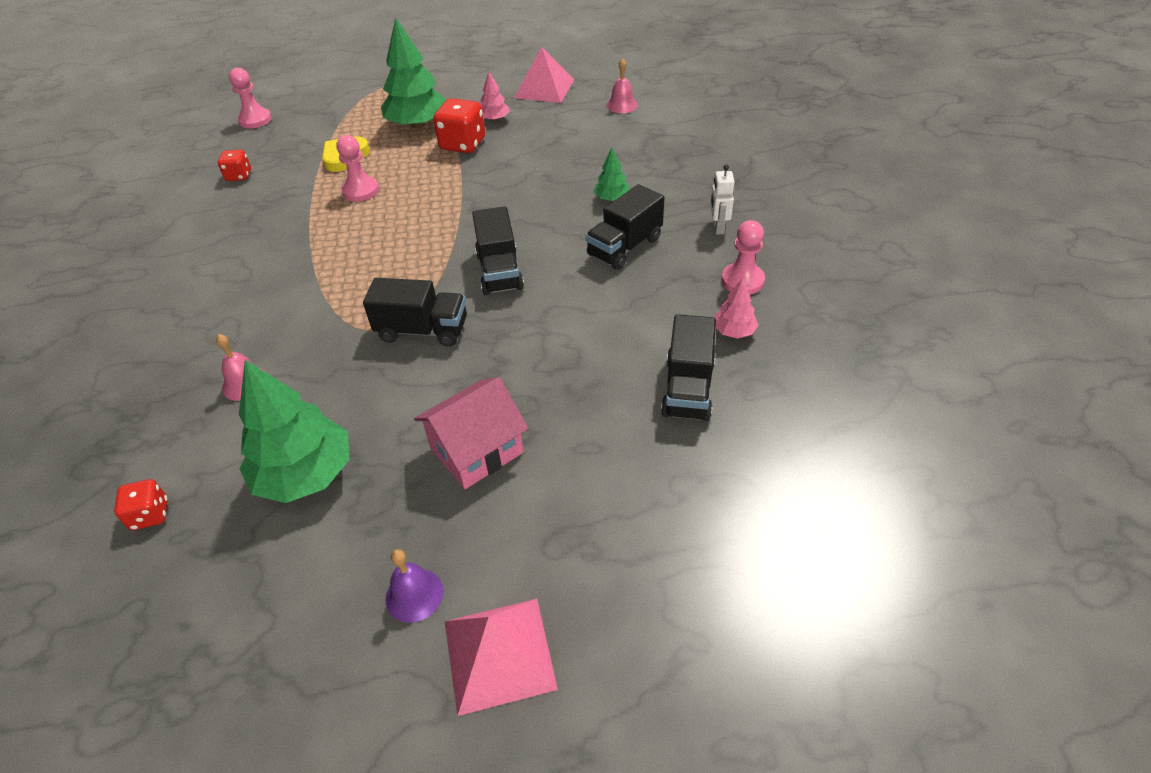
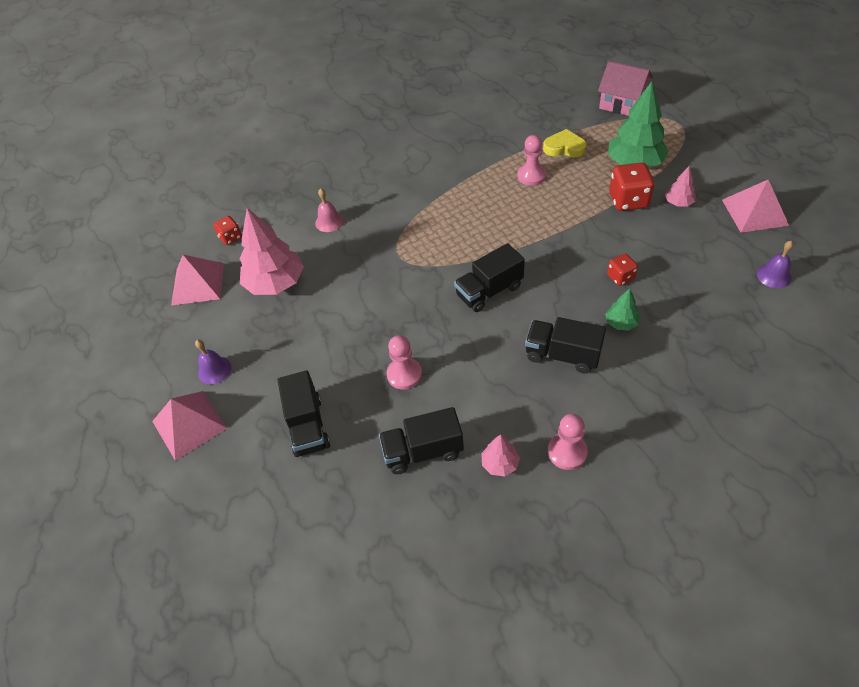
camera: 70 degrees right, 5 degrees up
(208, 585) = (198, 283): none -> pink pyramid
(239, 176) = (507, 112): red dice -> red dice (620, 277)
(255, 120) = (574, 82): pink pawn -> pink pawn (404, 374)
(305, 474) = (275, 283): green tree -> pink tree
(422, 330) = (409, 278): black truck -> black truck (308, 426)
(476, 450) = (321, 352): pink house -> pink house (622, 103)
(622, 105) = (774, 275): pink bell -> purple bell
(718, 227) = (630, 412): white robot -> none

